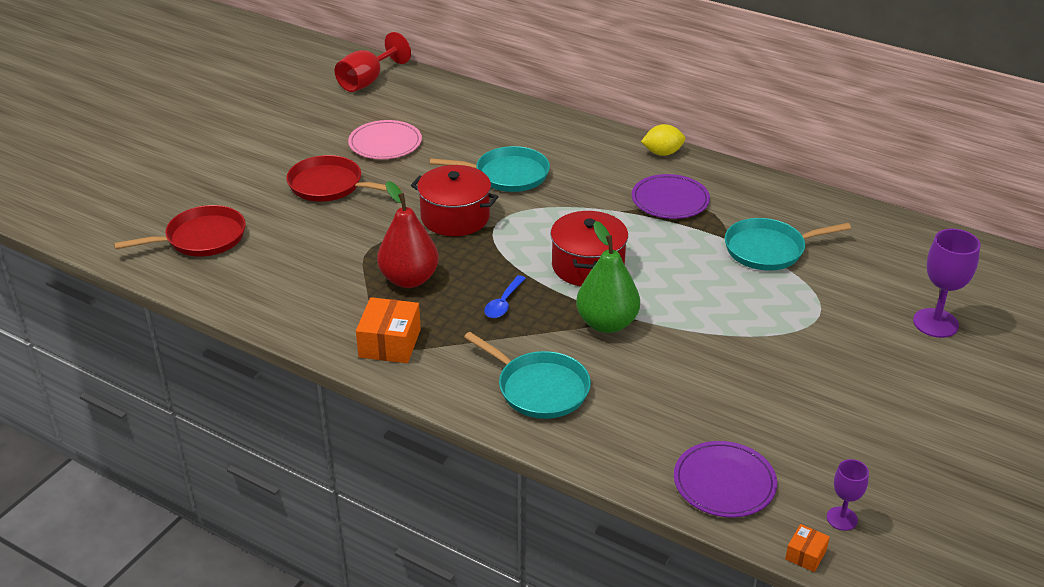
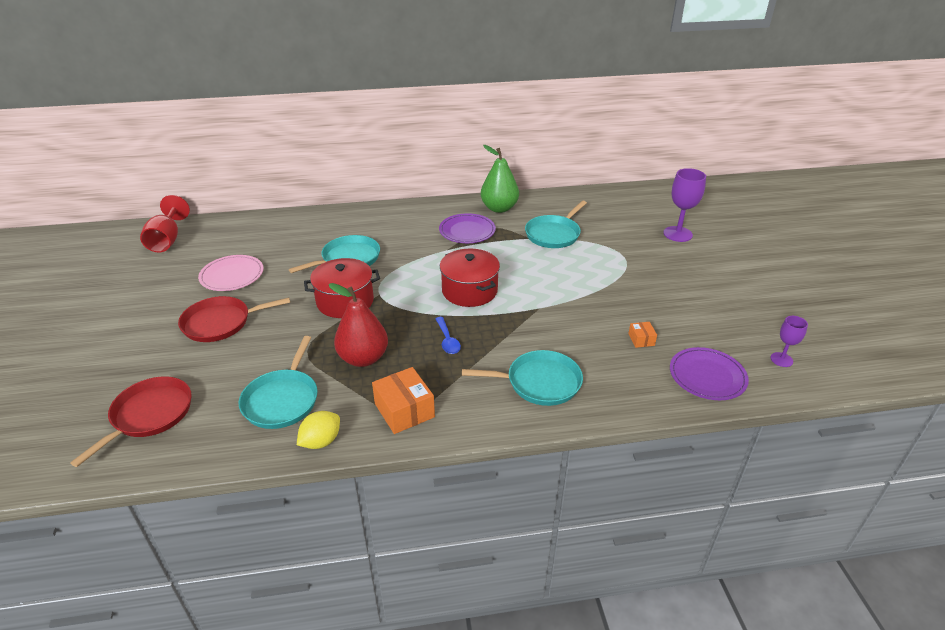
camera: 40 degrees left, 0 degrees up
(305, 279) = (282, 400): none -> turquoise pan
(607, 323) = (525, 319): green pear -> green pear (499, 208)
(662, 153) = (429, 207): yellow lemon -> yellow lemon (321, 441)
(805, 555) = (795, 391): orange box -> orange box (641, 339)

